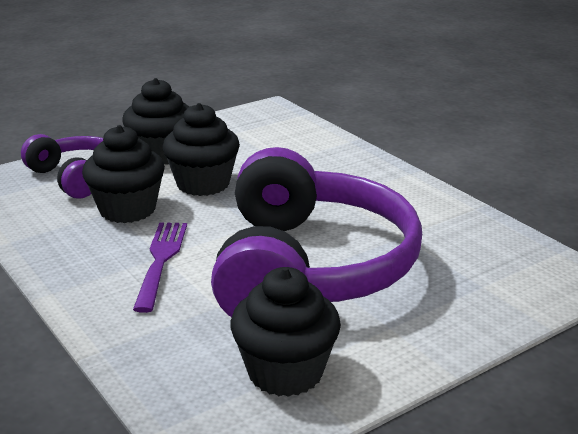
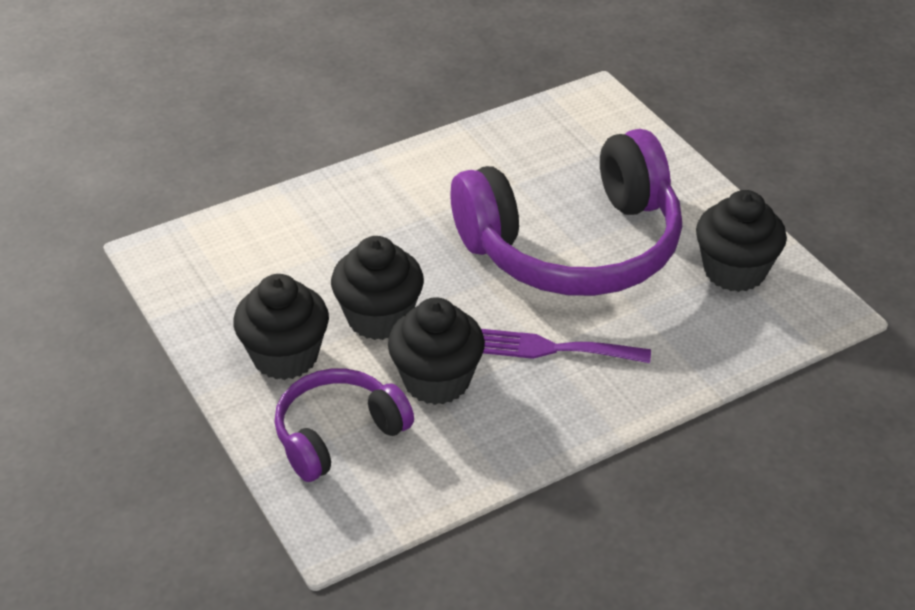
camera: 85 degrees left, 15 degrees up
(309, 268) = (574, 246): purple headphones -> purple headphones turned 150 degrees clockwise

